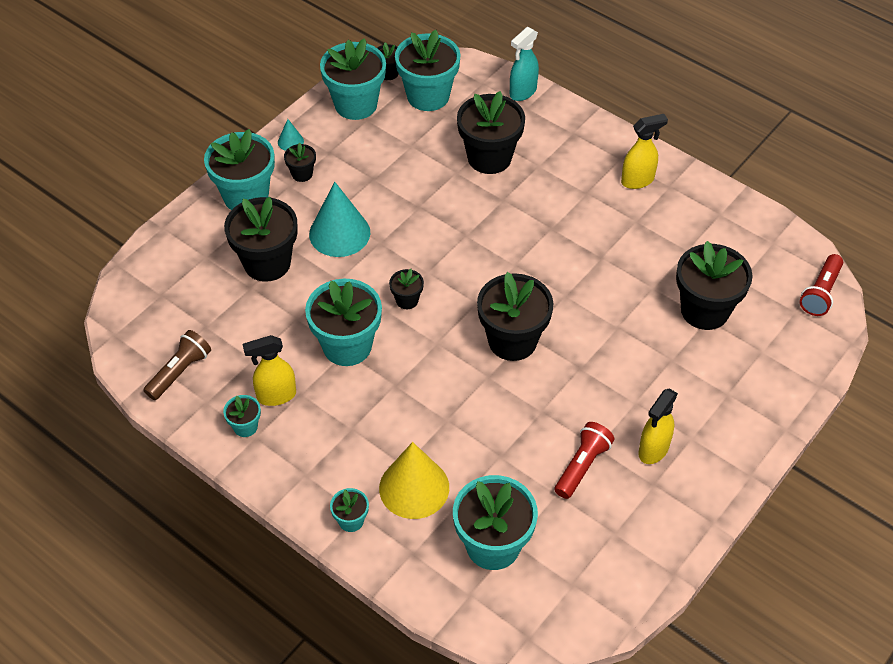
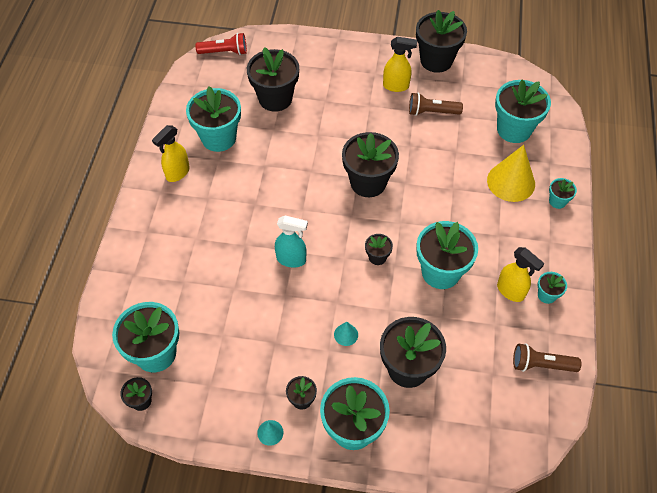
camera: 120 degrees left, 5 degrees up
(339, 233) = (346, 334): turquoise cone -> turquoise cone, size x0.45
(356, 104) = (195, 405): turquoise flower pot -> turquoise flower pot (219, 138)
(489, 158) = (205, 273): black flower pot -> black flower pot (436, 60)
(522, 92) = (116, 285): turquoise spray bottle -> turquoise spray bottle (291, 259)
(582, 466) = (432, 112): red flashlight -> brown flashlight
(638, 180) = (177, 173): yellow spray bottle -> yellow spray bottle turned 90 degrees counterclockwise

